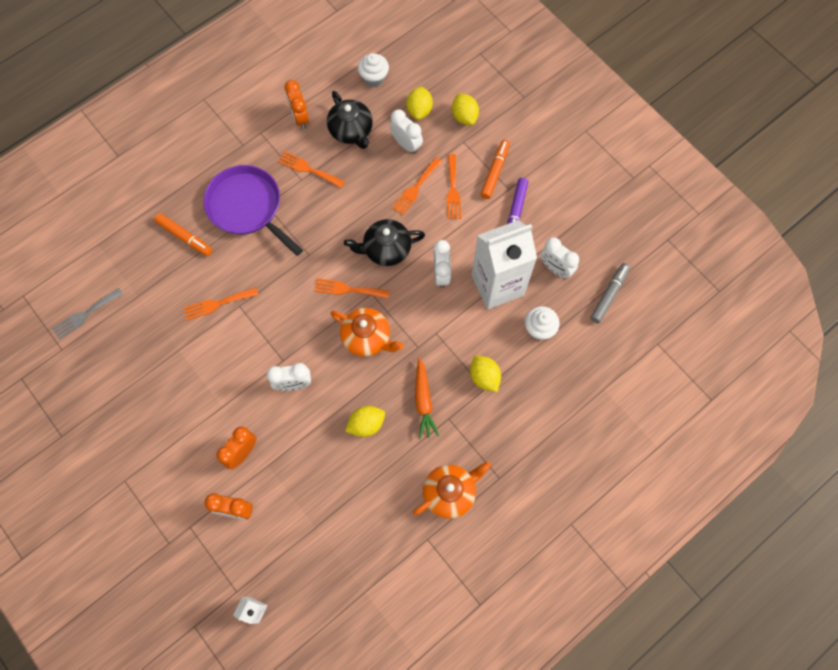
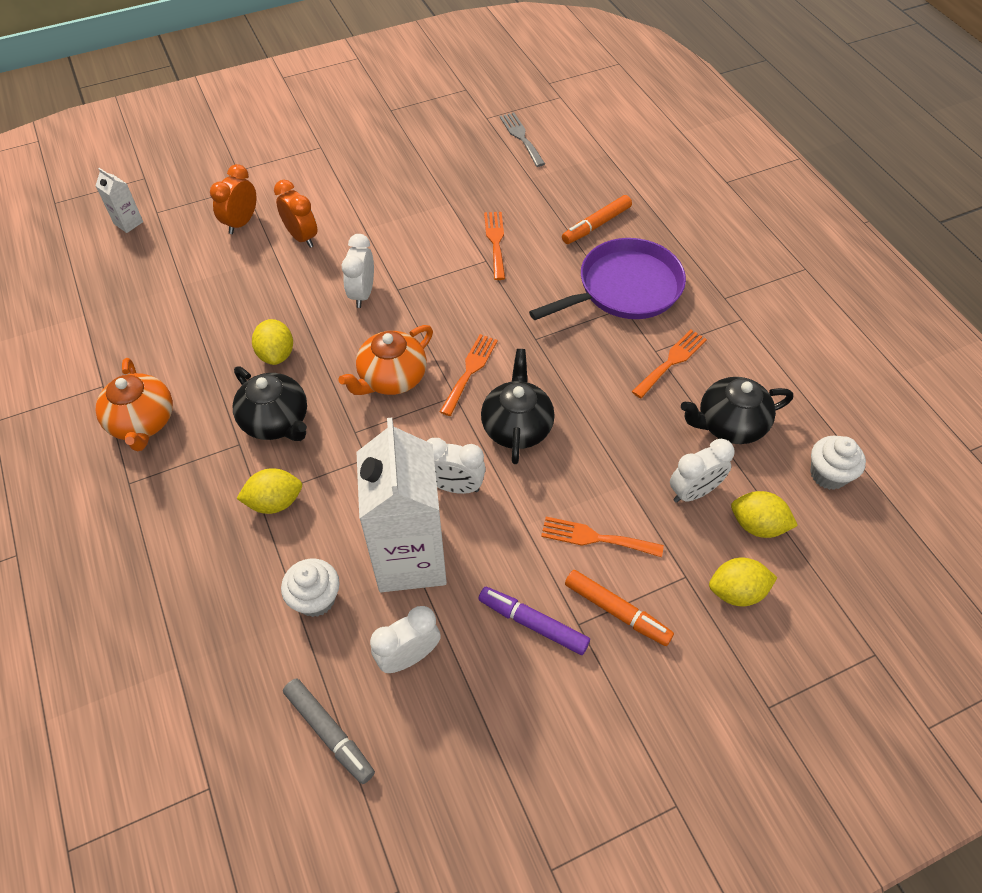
camera: 105 degrees right, 15 degrees down
(300, 118) = (761, 367): orange clock -> none
(415, 188) = (610, 487): orange fork -> none
(423, 401) = (276, 421): orange carrot -> black teapot

